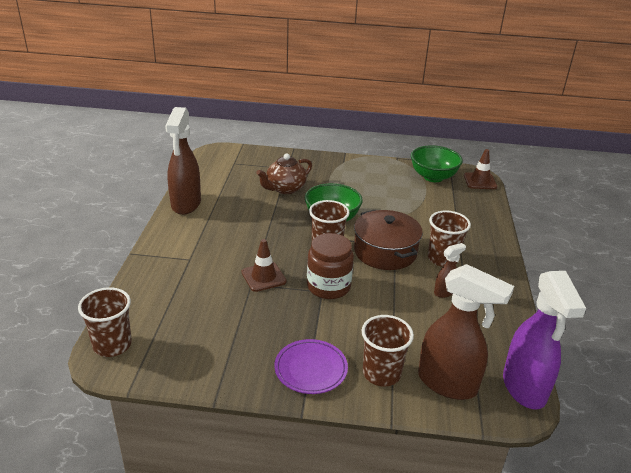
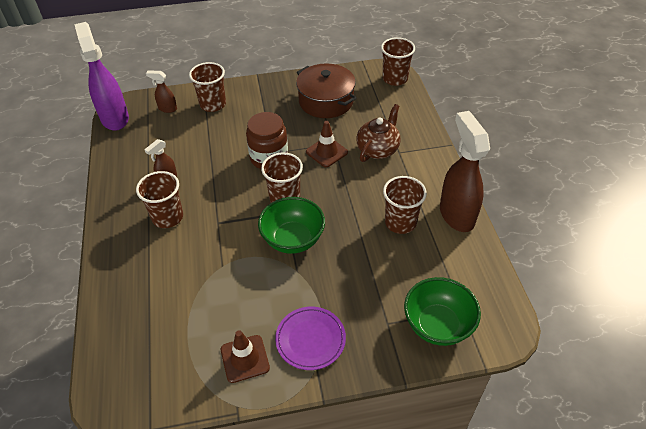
camera: 165 degrees right, 15 degrees up
(236, 210) = (400, 222): none -> brown cup
(285, 189) = (368, 276): brown teapot -> brown teapot (378, 149)
(311, 369) = (260, 96): purple plate -> purple plate (310, 339)
(385, 252) = (226, 210): brown pot -> brown pot (326, 101)
(433, 177) = (177, 372): green bowl -> green bowl (437, 325)
(448, 384) = (167, 109): brown spray bottle -> brown spray bottle, size x0.47
(480, 181) = (105, 385): brown traffic cone -> brown traffic cone (245, 358)

